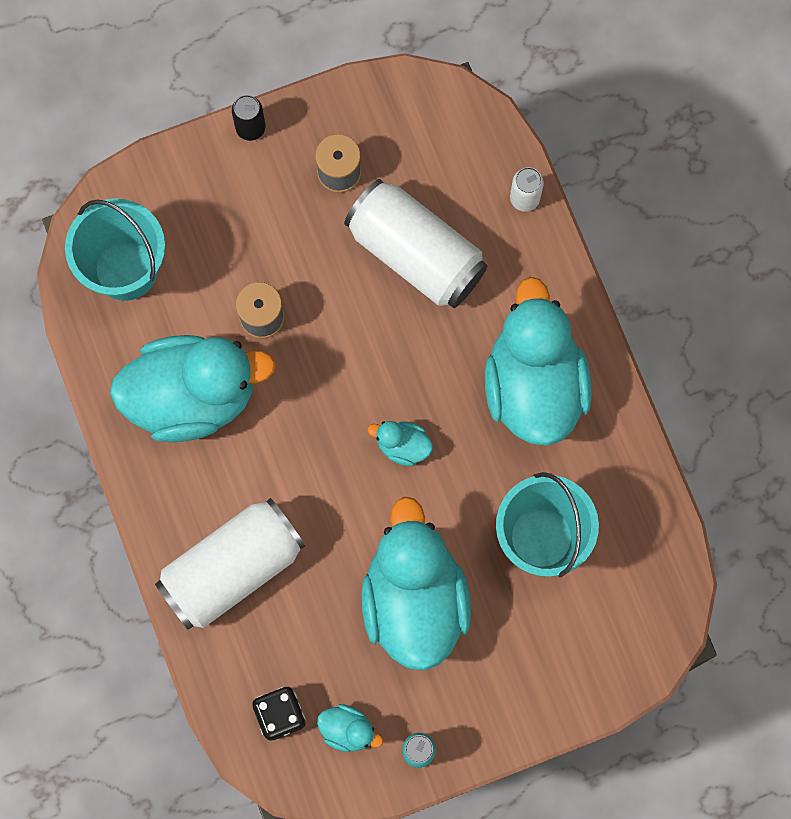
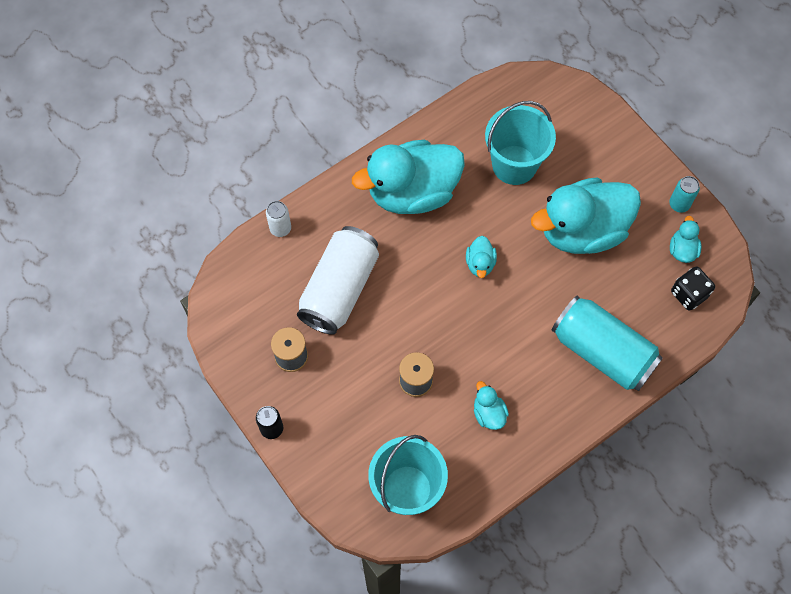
camera: 105 degrees left, 10 degrees down
(192, 396) = (488, 413): turquoise duck -> turquoise duck, size x0.41
(232, 569) = (602, 351): white can -> turquoise can

